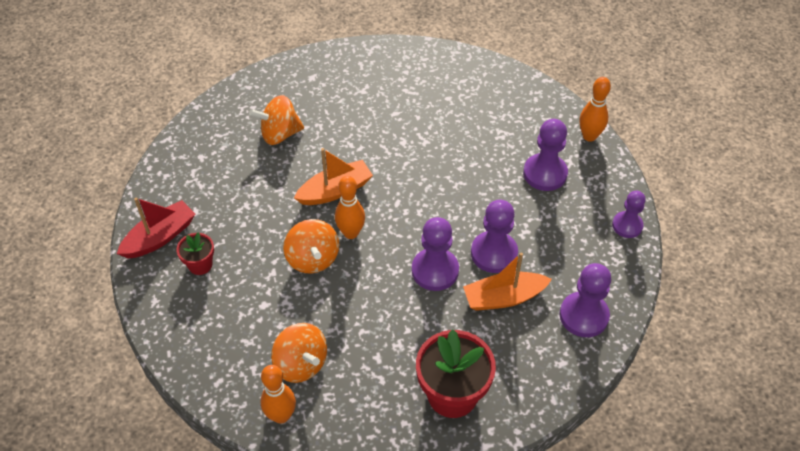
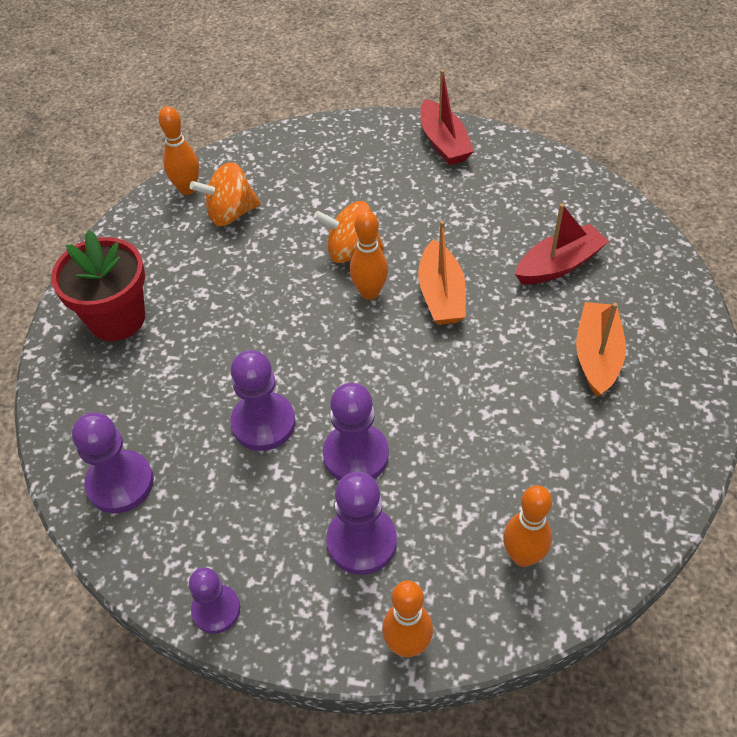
camera: 115 degrees right, 0 degrees up
(200, 265) = (392, 165): red flower pot -> none
(279, 134) = (559, 265): orange spinning top -> red boat
(435, 270) = (273, 354): purple pawn -> purple pawn (356, 455)
(504, 297) = (197, 408): orange boat -> orange boat (597, 356)
(511, 103) = (523, 556): none -> orange bowling pin

